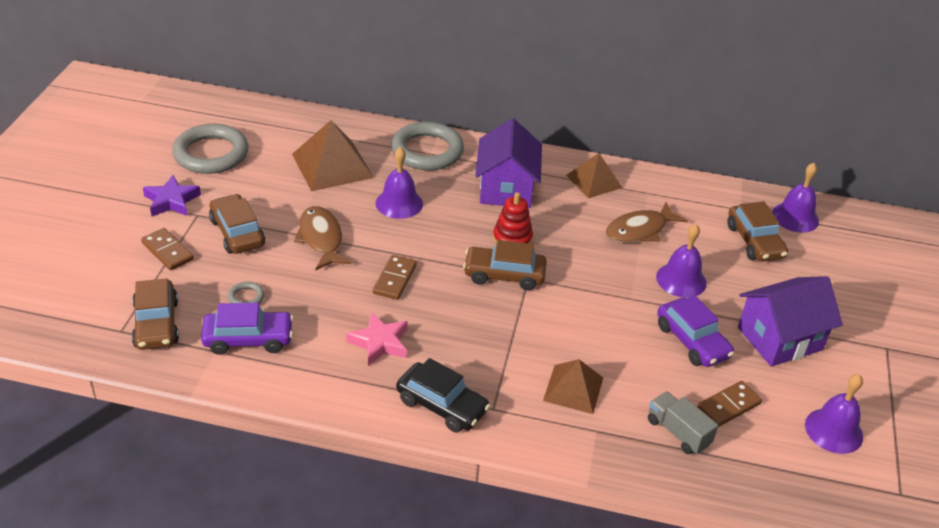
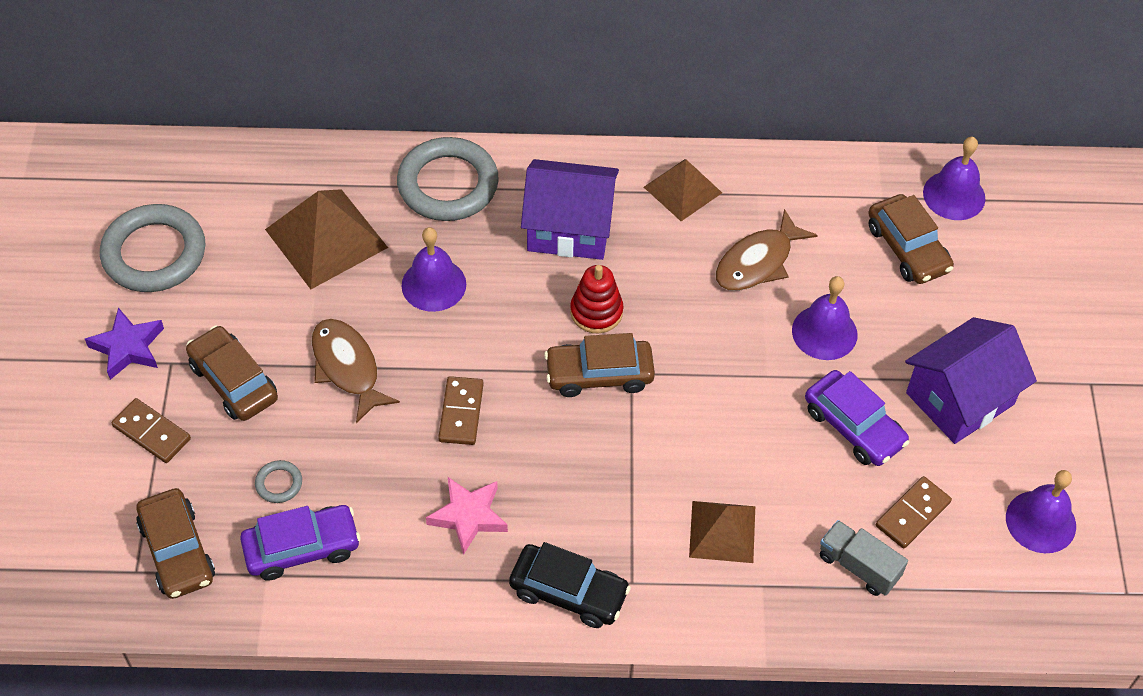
camera: 10 degrees left, 15 degrees up
(506, 188) = (569, 228): purple house -> purple house turned 75 degrees counterclockwise

